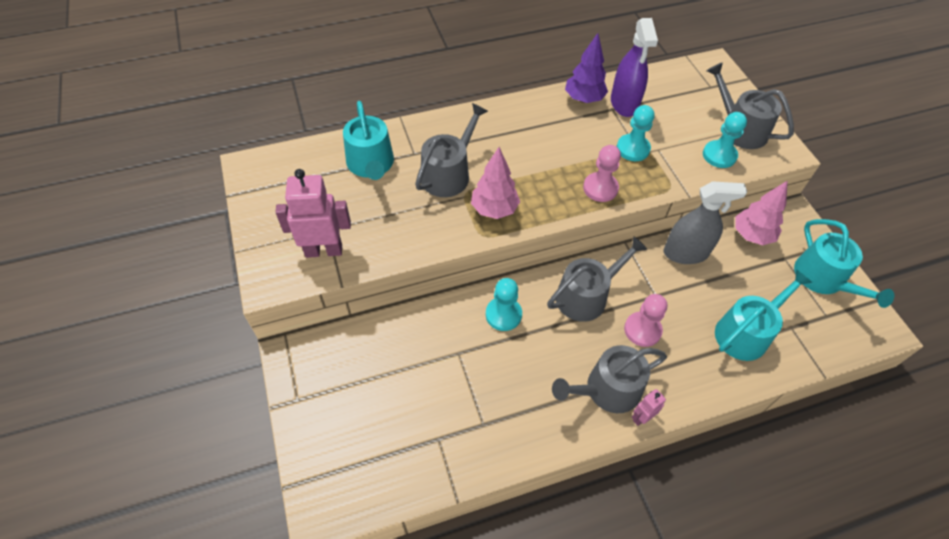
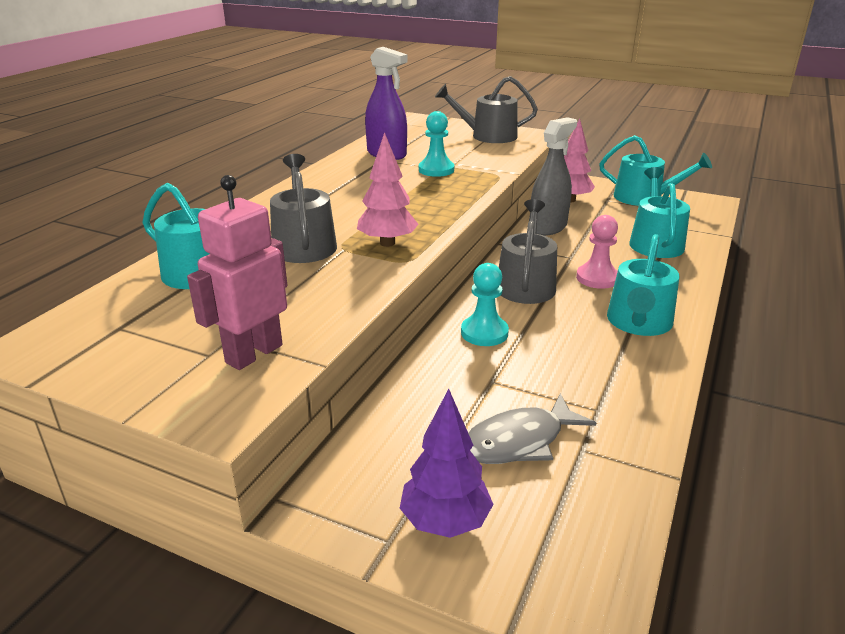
camera: 45 degrees left, 25 degrees down
(417, 404) = (519, 441): none -> grey fish
(584, 99) = (350, 163): purple tree -> purple tree (445, 522)
(600, 188) = (451, 196): pink pawn -> none
(607, 390) = (638, 323): grey watering can -> turquoise watering can
(641, 417) = (687, 321): pink robot -> none
(719, 155) = (499, 150): turquoise pawn -> none

